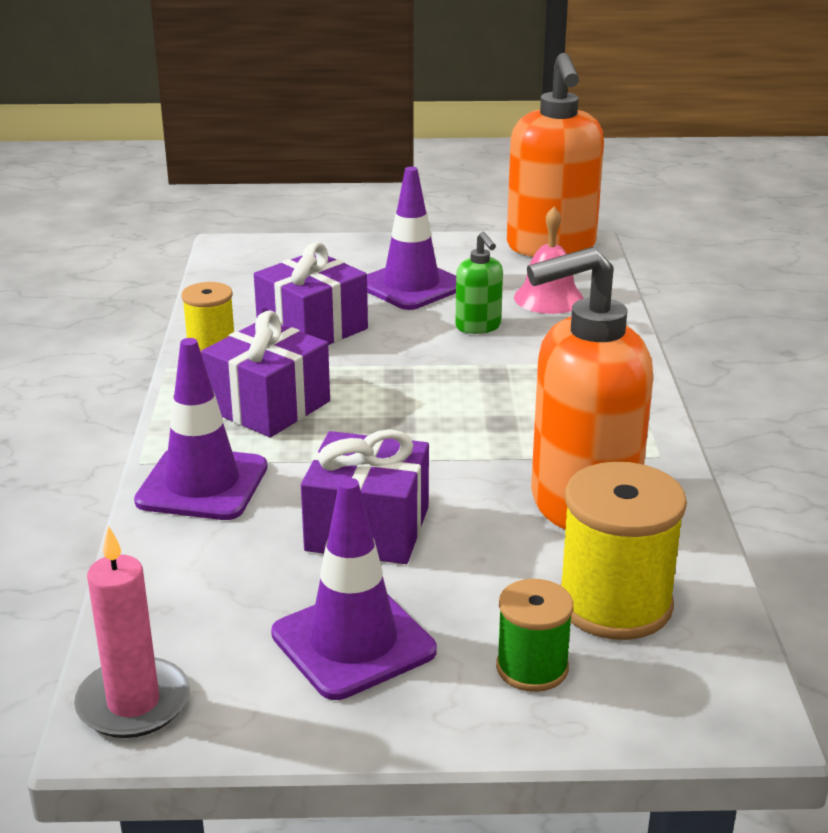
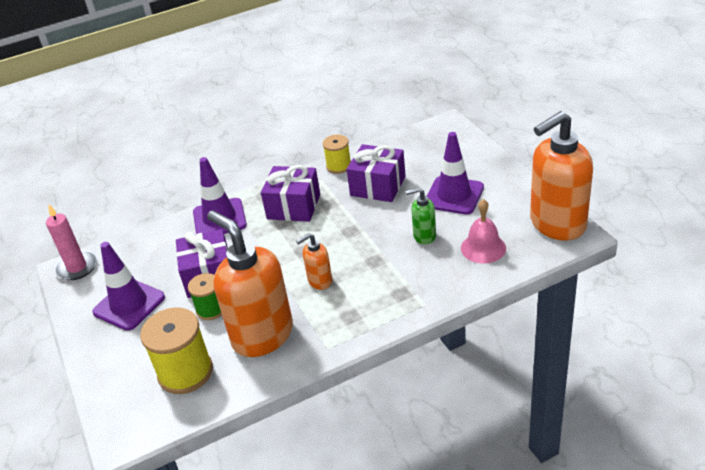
camera: 70 degrees right, 10 degrees up
(478, 327) = (424, 236): green soap dispenser -> green soap dispenser turned 45 degrees clockwise
(495, 427) = (319, 281): none -> orange soap dispenser
(532, 667) = (130, 361): green spool -> green spool (211, 309)

